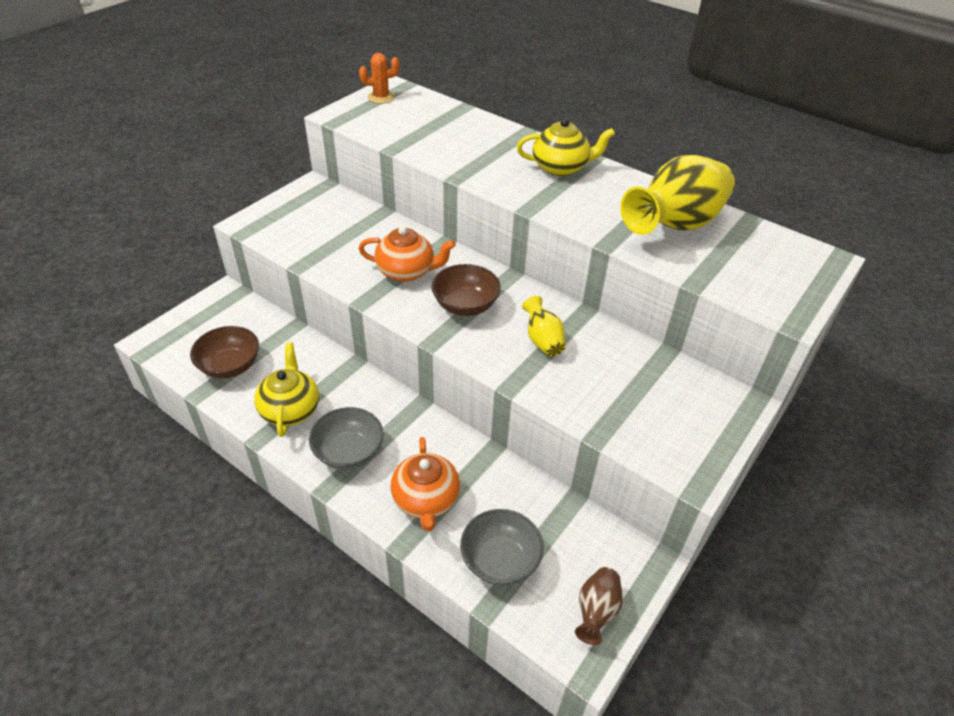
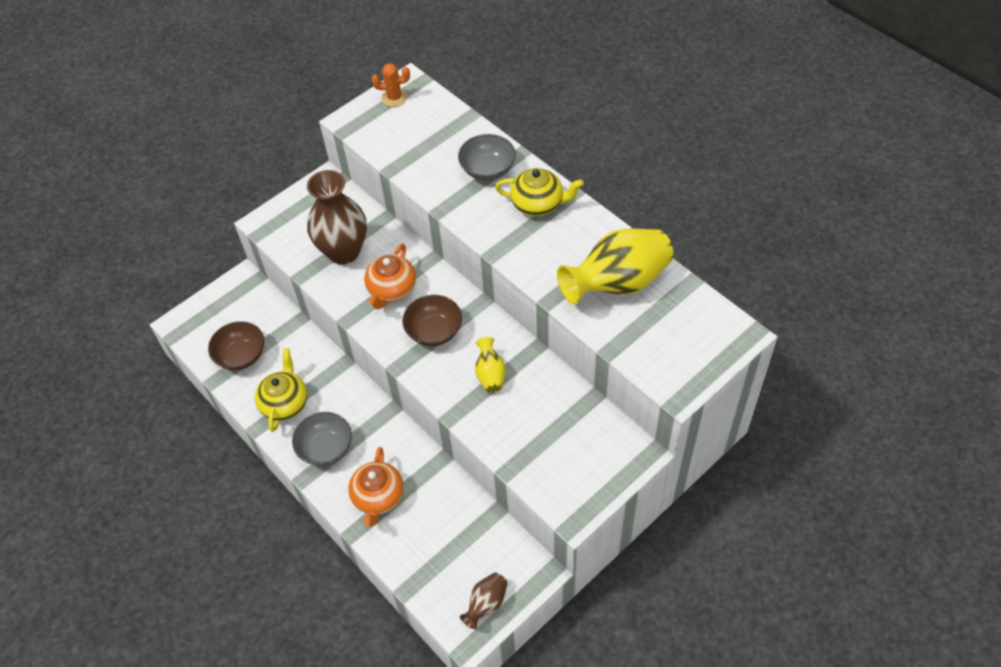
camera: 15 degrees right, 10 degrees up
(344, 242) = (344, 252): none -> brown vase
(406, 271) = (391, 290): orange teapot -> orange teapot turned 90 degrees clockwise
(500, 560) = (424, 554): grey bowl -> grey bowl (487, 170)

